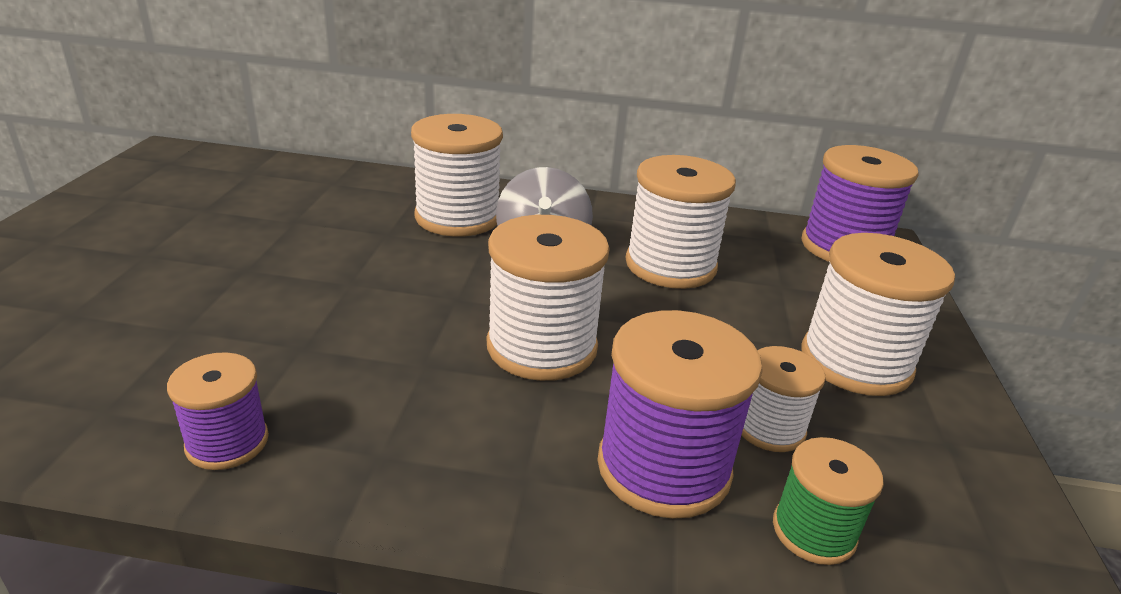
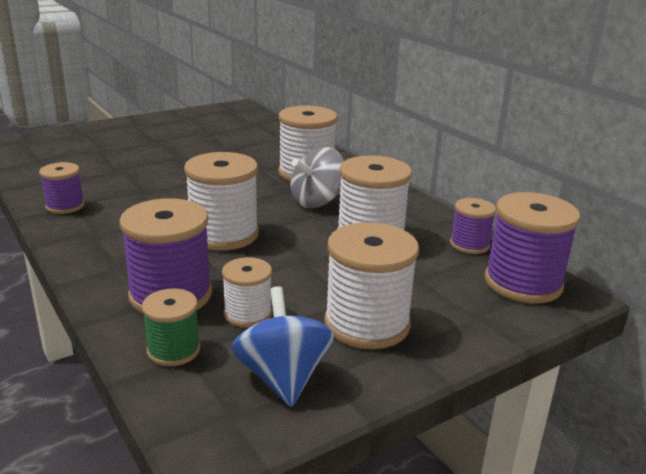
camera: 50 degrees right, 5 degrees down
(746, 230) = (469, 245): none -> purple spool
(932, 471) = (283, 378): none -> blue spinning top

